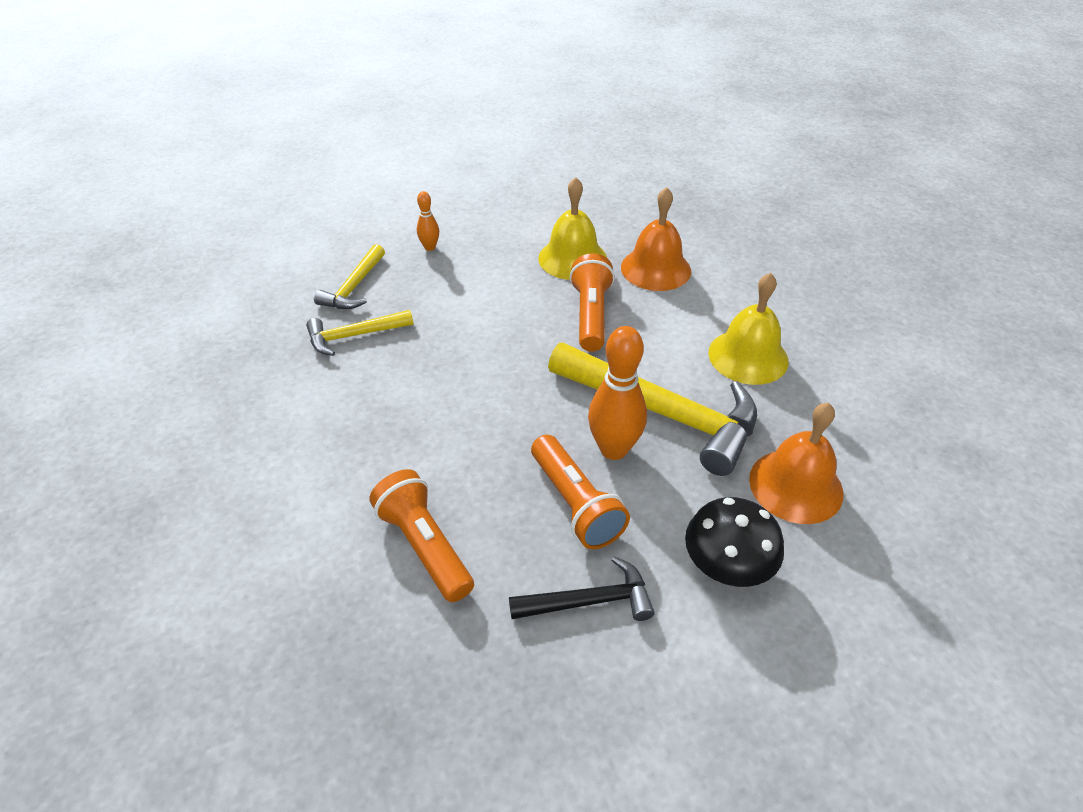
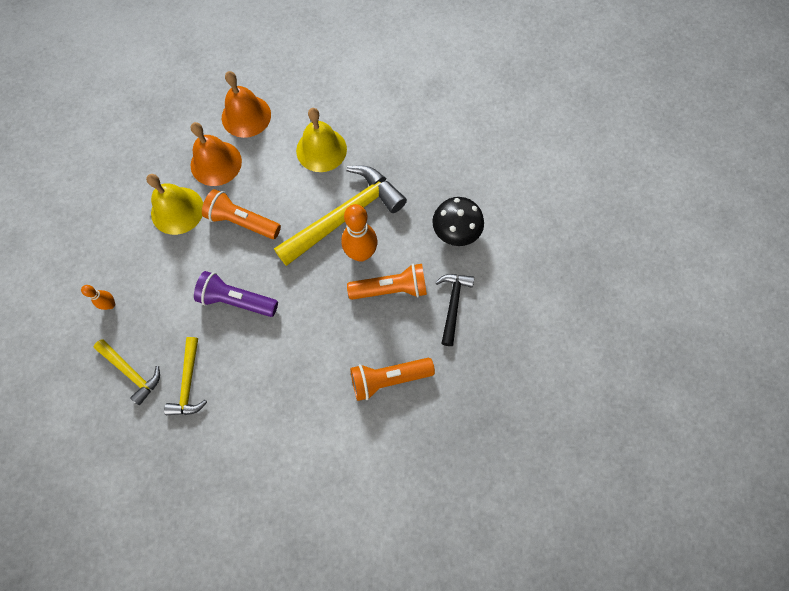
camera: 70 degrees left, 25 degrees up
(479, 343) = (237, 300): none -> purple flashlight
(796, 485) = (421, 175): orange bell -> orange bell (246, 116)

